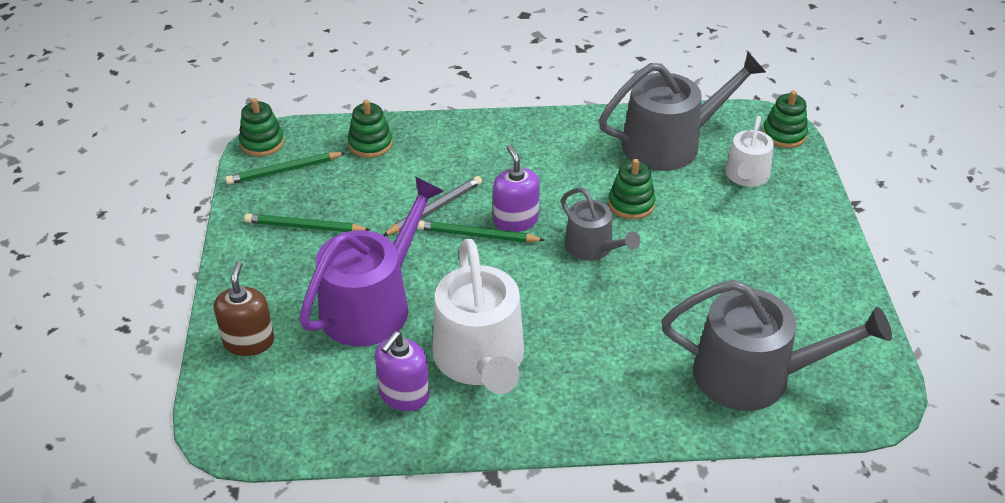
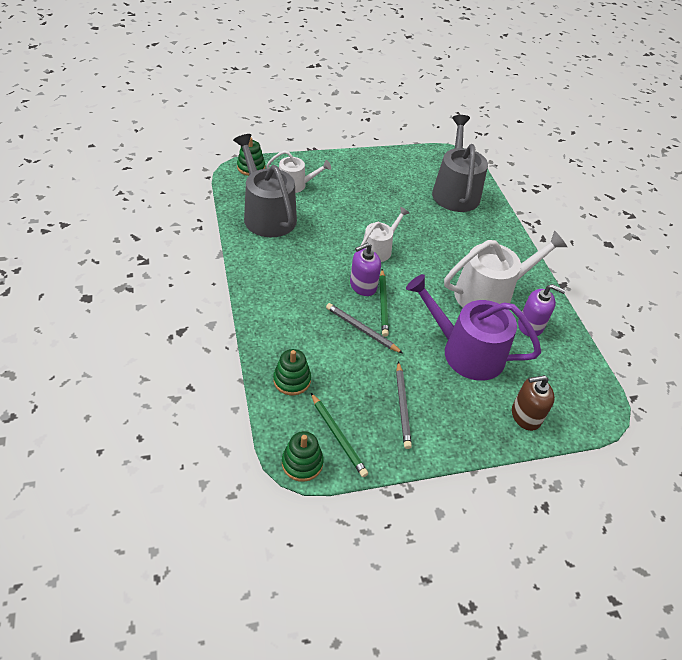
camera: 105 degrees left, 5 degrees up
(305, 227) = (402, 406): green pencil -> grey pencil
(593, 248) = (379, 249): grey watering can -> white watering can
(631, 204) = (333, 233): green stacking toy -> none

